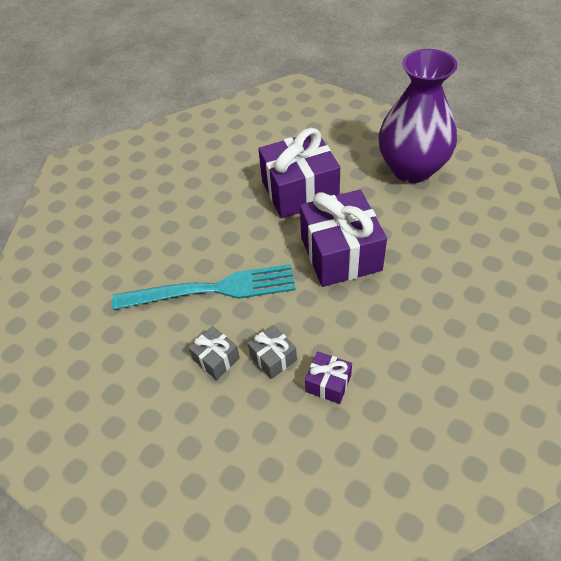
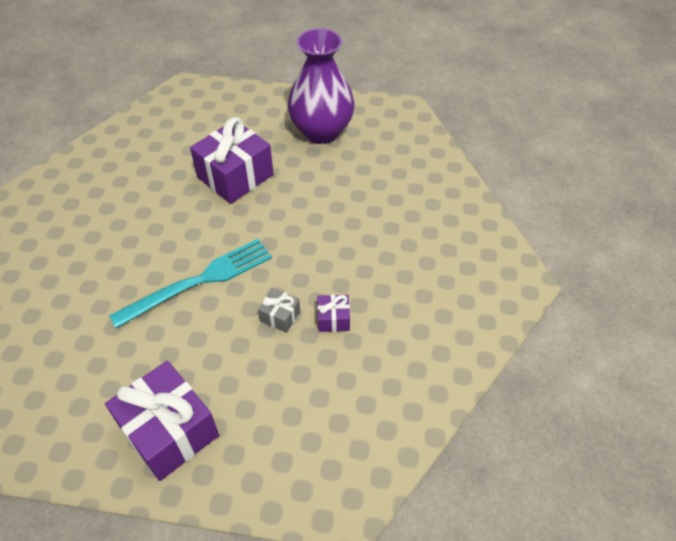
camera: 30 degrees left, 0 degrees up
(216, 359) = (232, 334): grey gift -> none
(340, 254) = (295, 217): purple gift -> purple gift (169, 431)

